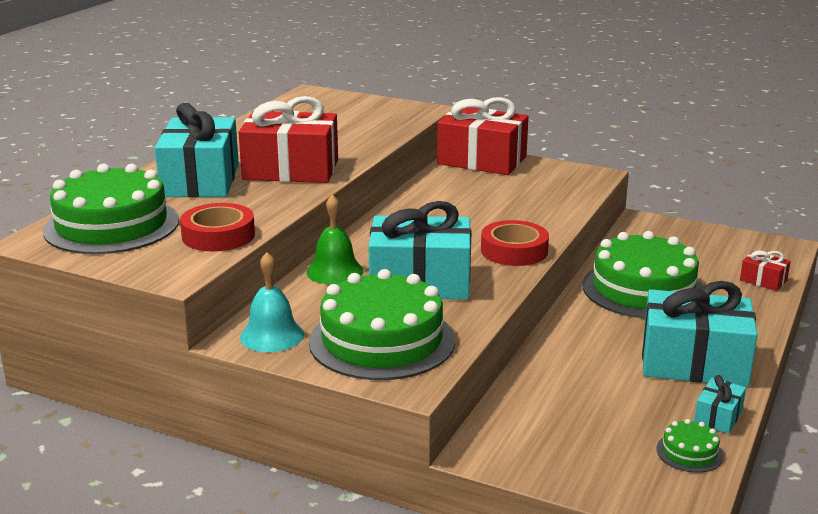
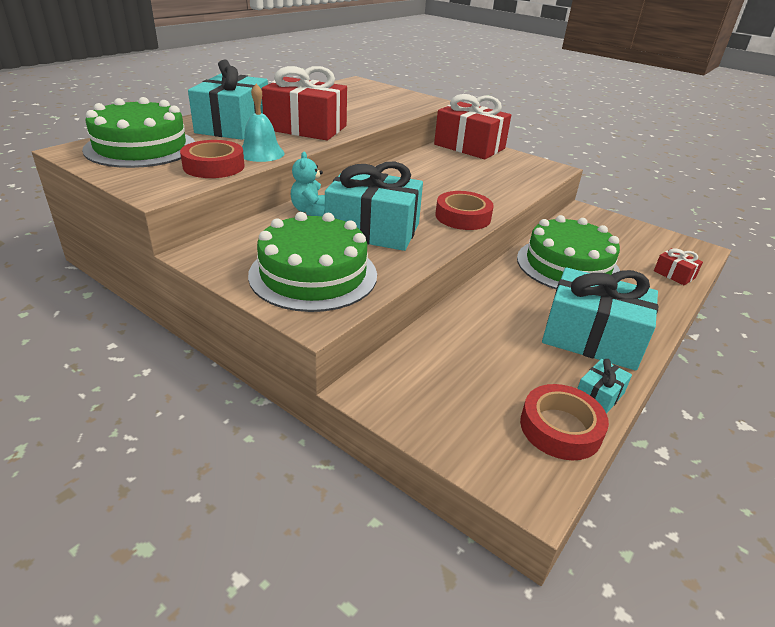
camera: 10 degrees right, 10 degrees up
(272, 335) = (227, 255): turquoise bell -> turquoise bell (261, 153)
(334, 271) = (310, 211): green bell -> turquoise teddy bear
(689, 452) = (560, 428): green cake -> red tape

